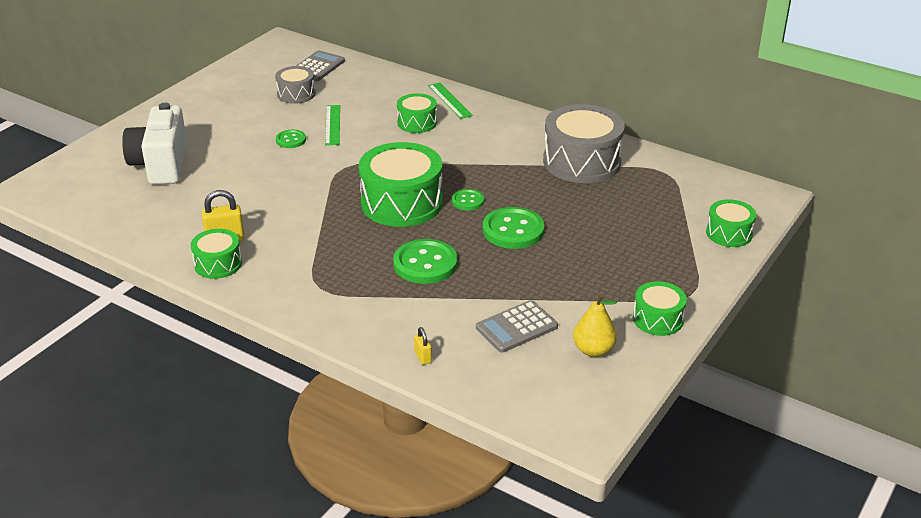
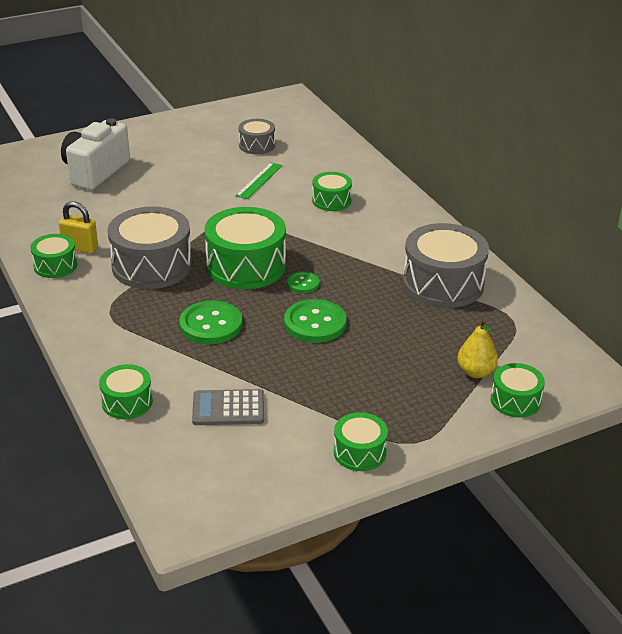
camera: 30 degrees right, 0 degrees up
(291, 140) = (212, 183): green button -> none
(314, 232) = (152, 266): none -> grey drum
(317, 67) = (298, 127): grey calculator -> none
(423, 357) = (127, 402): yellow padlock -> green drum
(450, 100) = (381, 190): green ruler -> none
(593, 350) = (272, 455): yellow pear -> yellow pear (475, 372)

